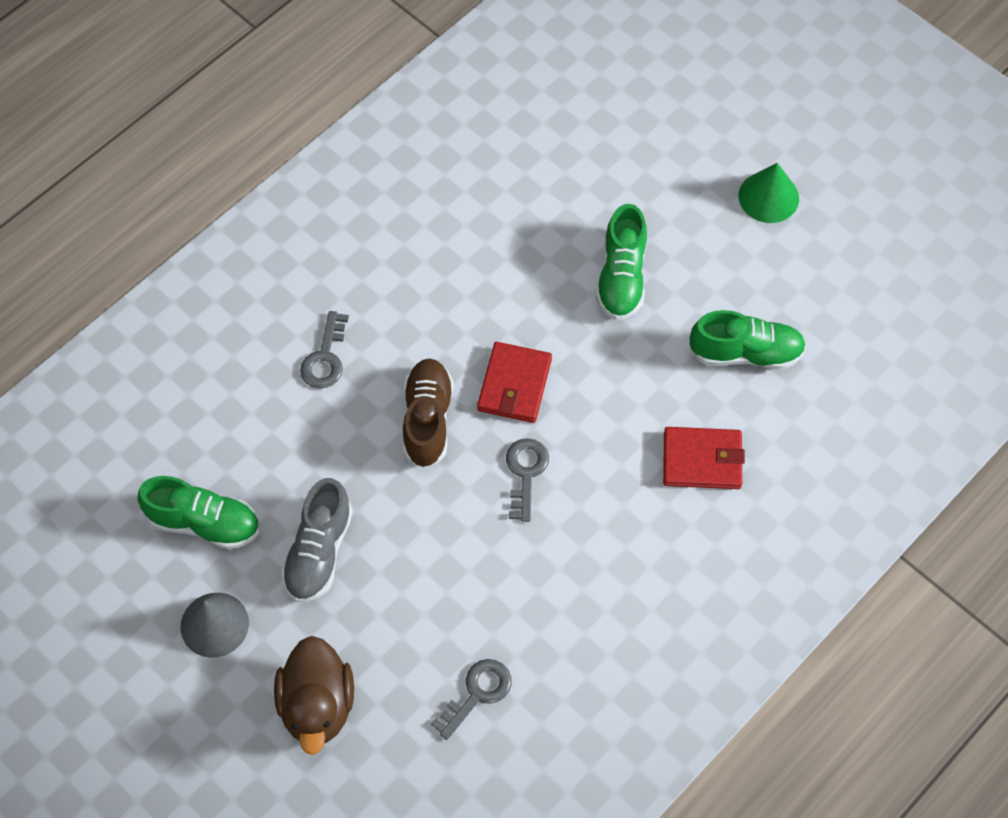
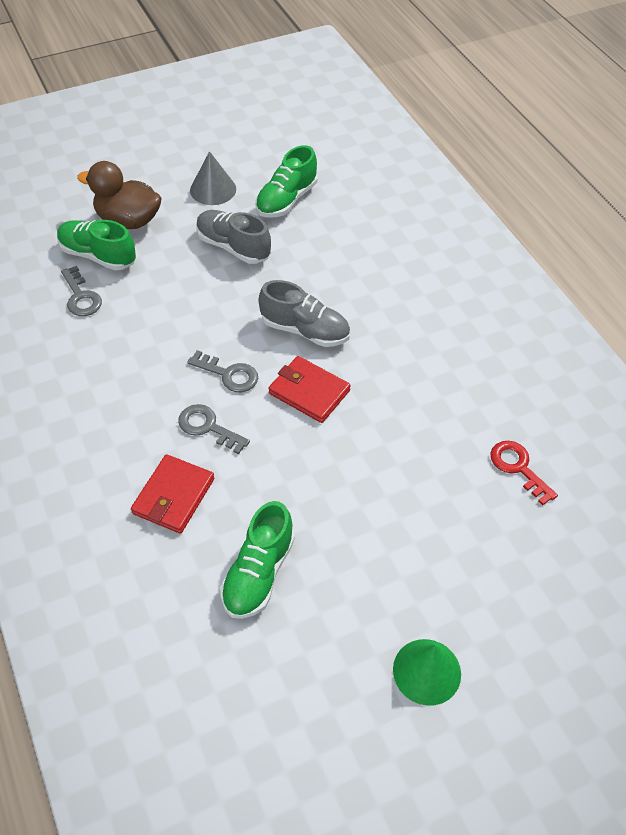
camera: 110 degrees right, 10 degrees down
(325, 358) = (386, 288): grey key -> grey key (207, 427)
(427, 420) = (305, 330): brown shoe -> grey shoe
(526, 176) = (518, 467): none -> red key
(621, 277) = (381, 503): green shoe -> green shoe (98, 256)

